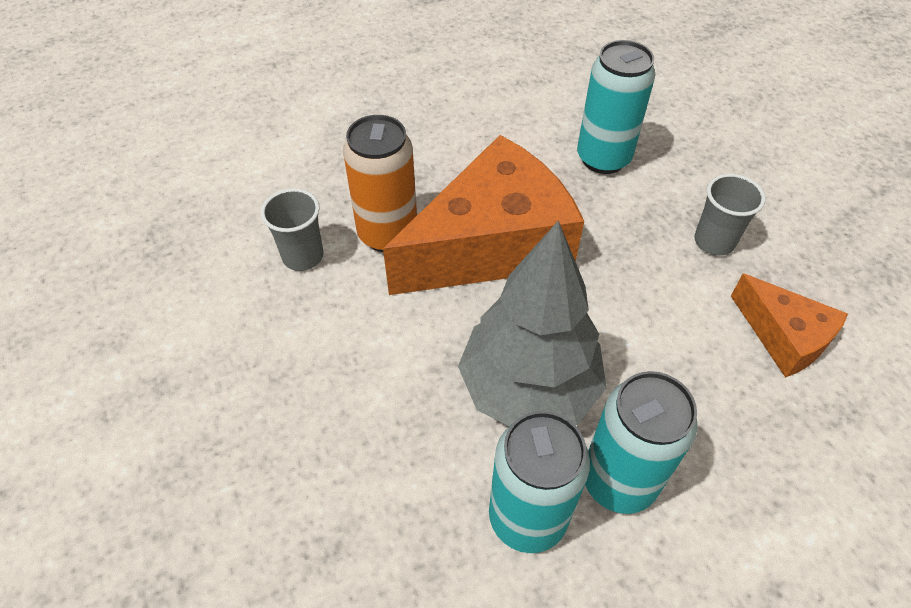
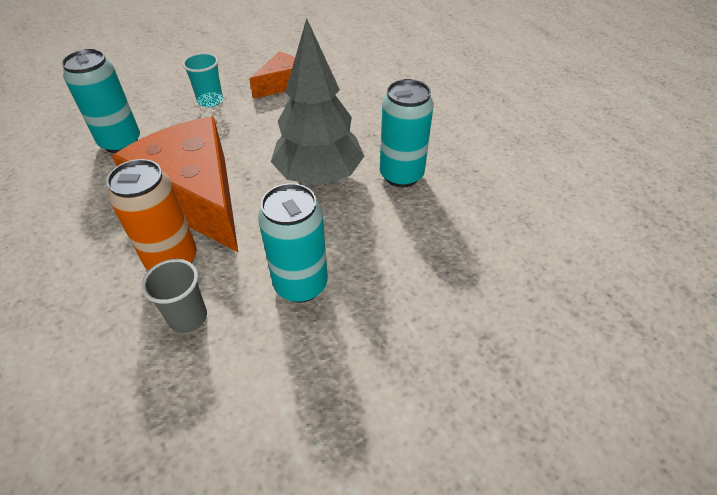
camera: 95 degrees left, 5 degrees down
(618, 481) = (374, 142): turquoise can -> turquoise can (301, 285)
(714, 241) = (210, 101): grey cup -> turquoise cup

